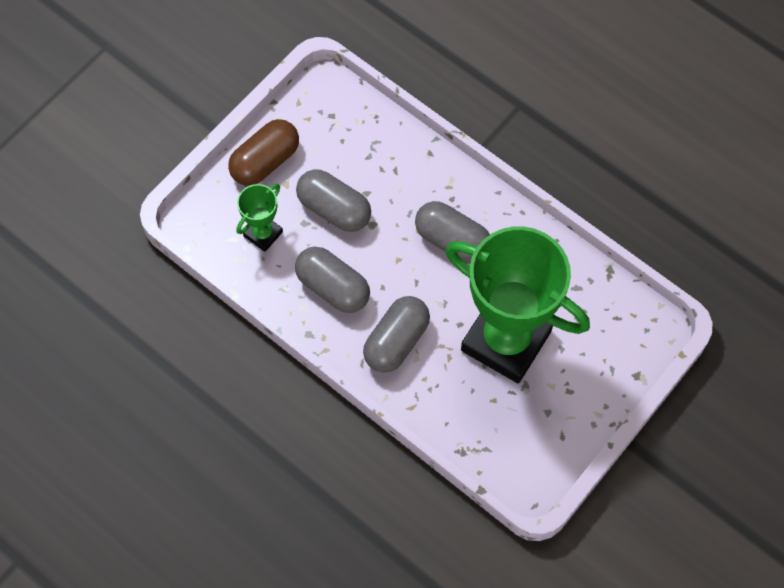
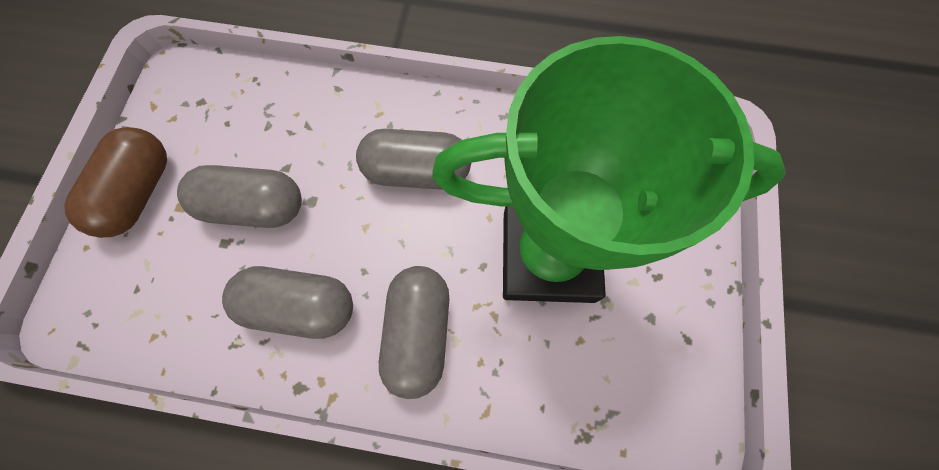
camera: 30 degrees left, 5 degrees up
(263, 234) = (174, 285): green trophy -> none

